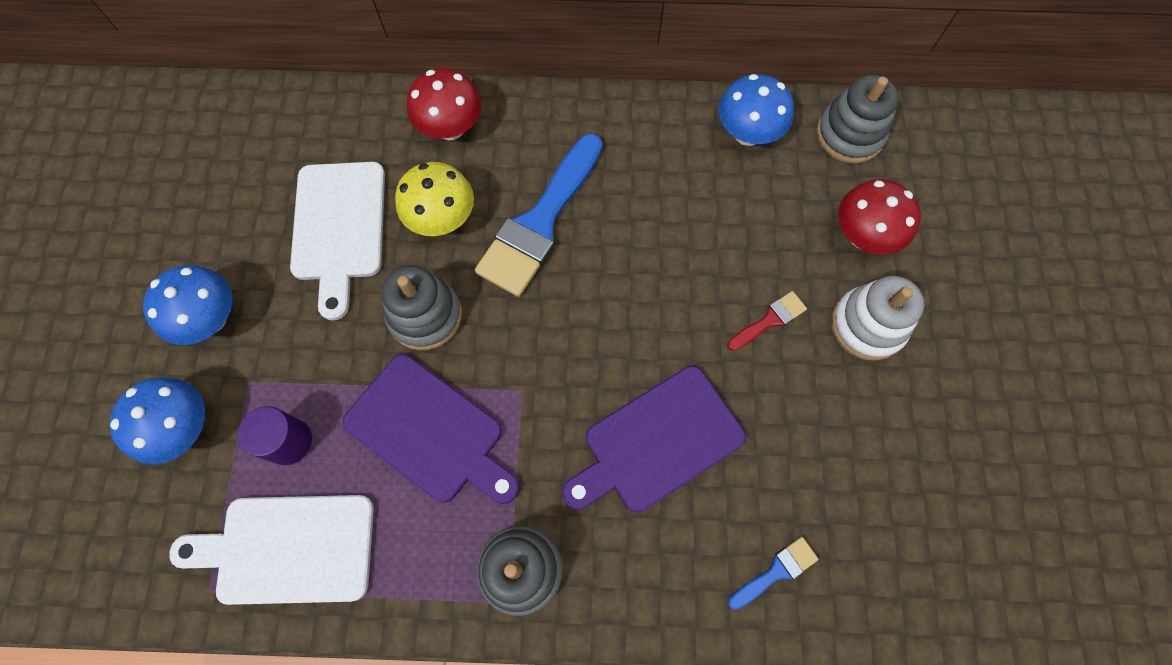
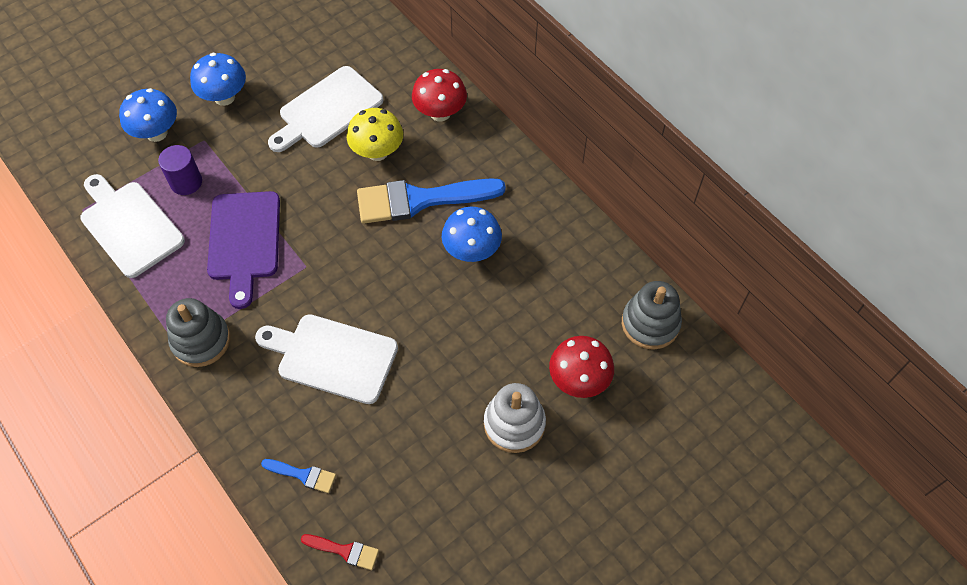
camera: 50 degrees right, 10 degrees down
(425, 315) = (310, 188): grey stacking toy -> none
(658, 442) = (332, 357): purple cutting board -> white cutting board
(747, 133) = (591, 265): blue mushroom -> blue mushroom (472, 251)
(769, 320) = (466, 365): red brush -> red brush (344, 551)

